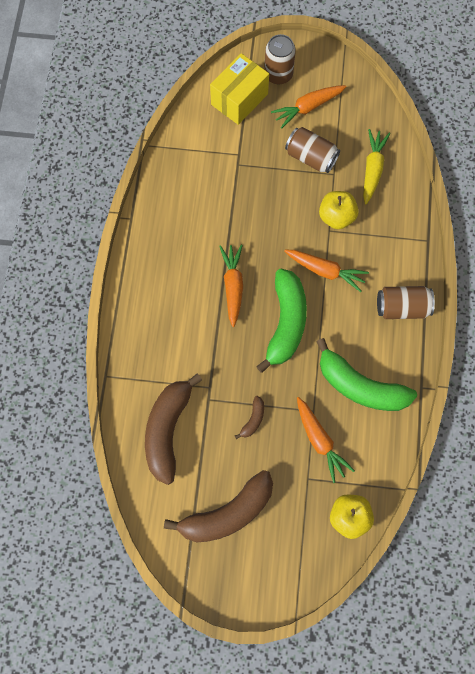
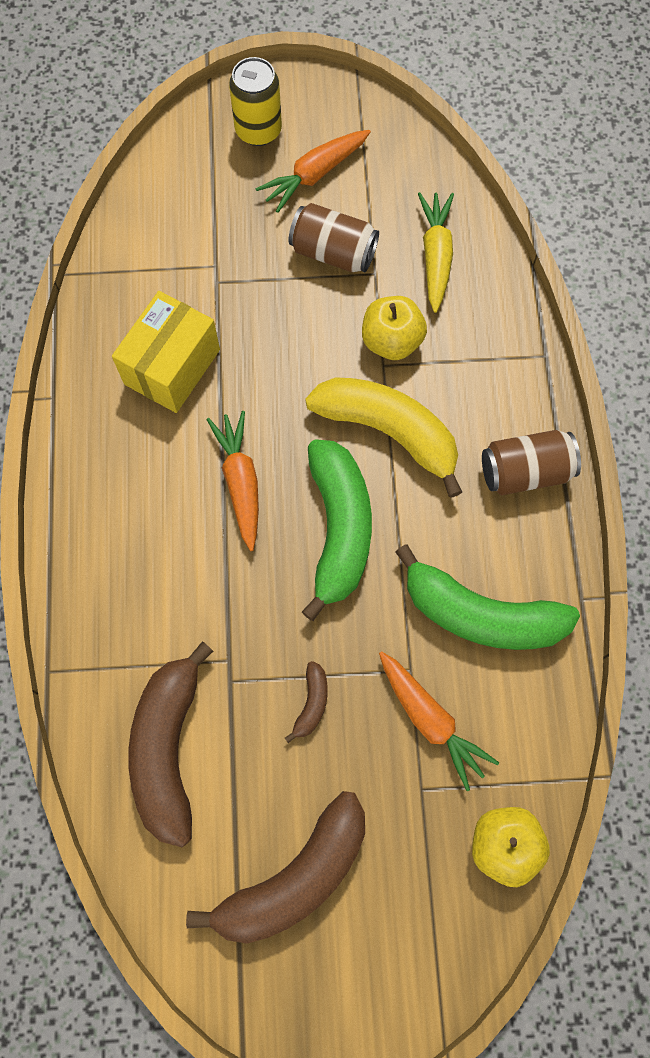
camera: 10 degrees left, 0 degrees up
(239, 99) = (202, 178): yellow box -> yellow box (172, 367)
(278, 74) = (258, 130): brown can -> yellow can
(325, 271) = (389, 432): orange carrot -> yellow banana

